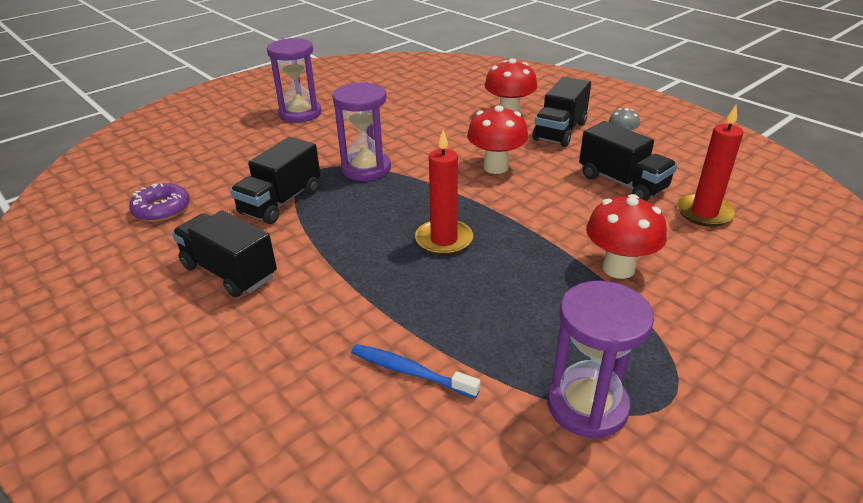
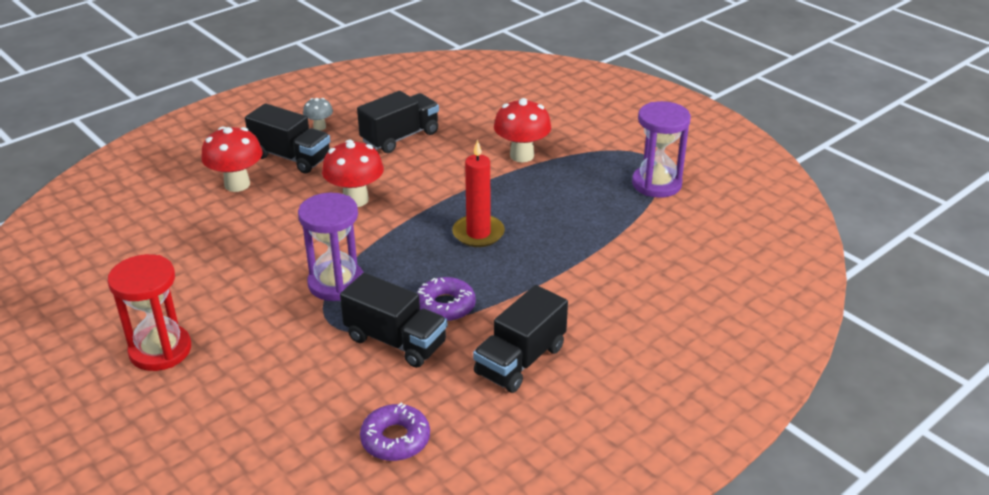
camera: 90 degrees left, 0 degrees up
(300, 114) = (160, 350): purple hourglass -> red hourglass
(323, 225) = (445, 306): none -> purple donut
(410, 371) = (637, 251): blue toothbrush -> none
(704, 213) = (453, 110): red candle -> none

